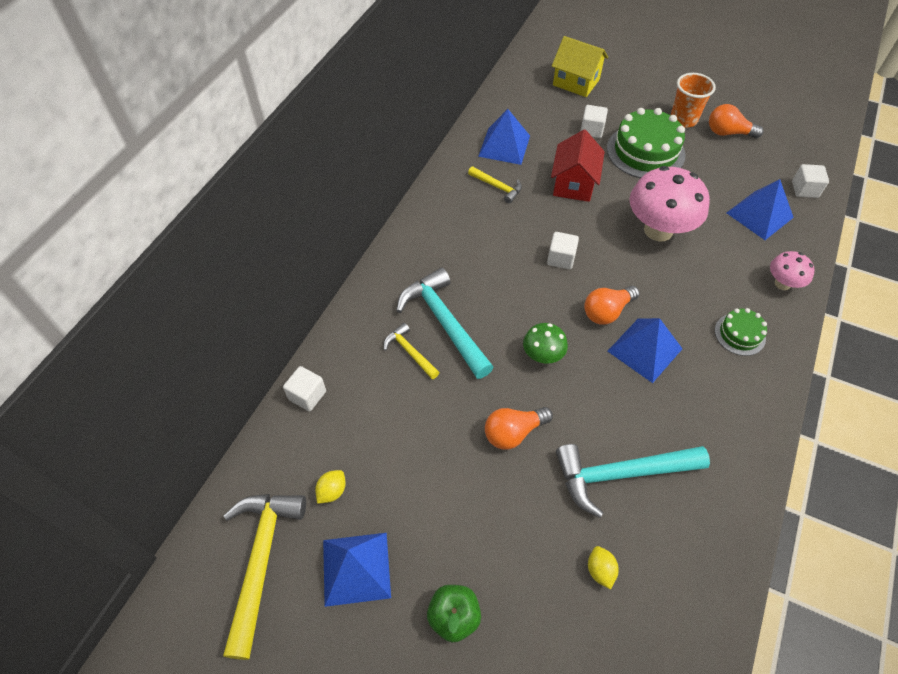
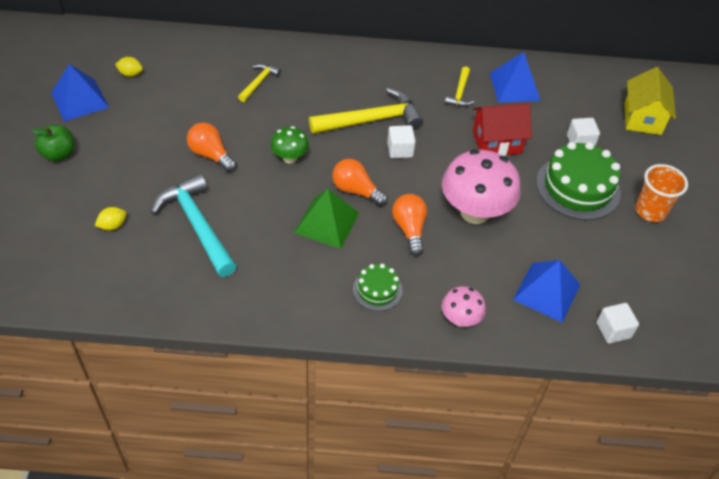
camera: 65 degrees right, 5 degrees down
(261, 561) = (73, 57): yellow hammer -> yellow hammer (371, 120)
(307, 395) = (199, 42): white cube -> none
(444, 322) = (295, 94): turquoise hammer -> none
(645, 349) = (327, 222): blue pyramid -> green pyramid
(728, 133) = (657, 252): orange light bulb -> orange light bulb (409, 229)

